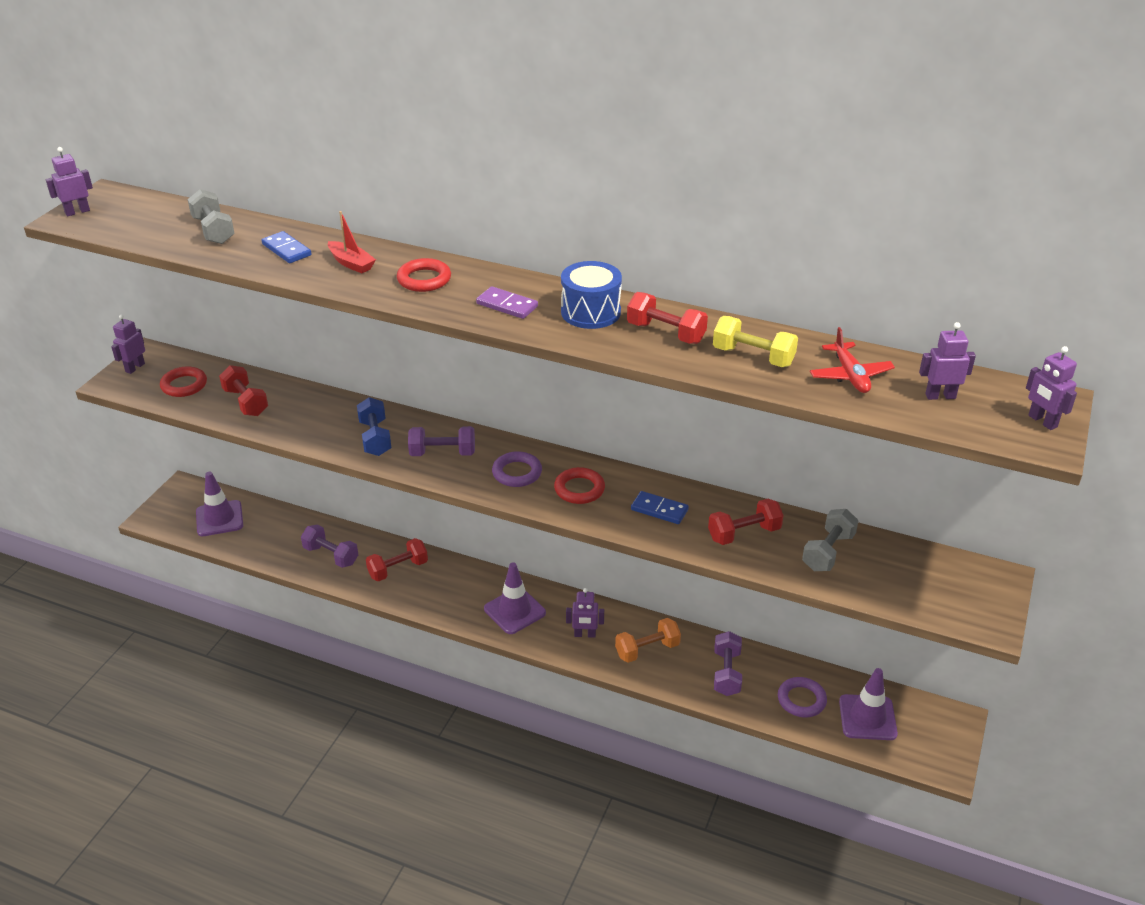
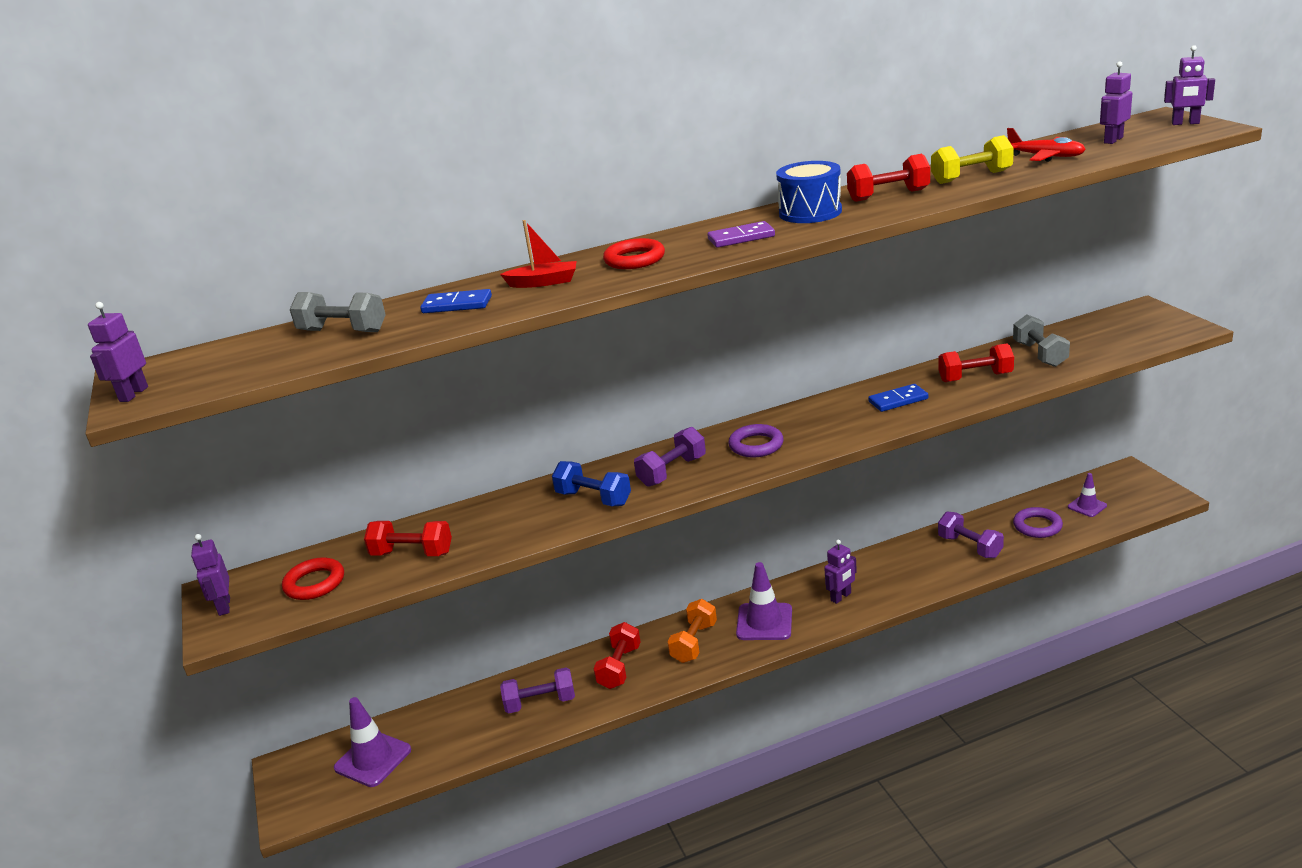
camera: 40 degrees left, 10 degrees down
(579, 489) = (821, 425): red ring -> none
(647, 650) = (898, 573): orange dumbbell -> orange dumbbell (694, 643)
(744, 533) = (975, 377): red dumbbell -> red dumbbell turned 60 degrees clockwise
(867, 717) = (1087, 506): purple traffic cone -> purple traffic cone, size x0.59

